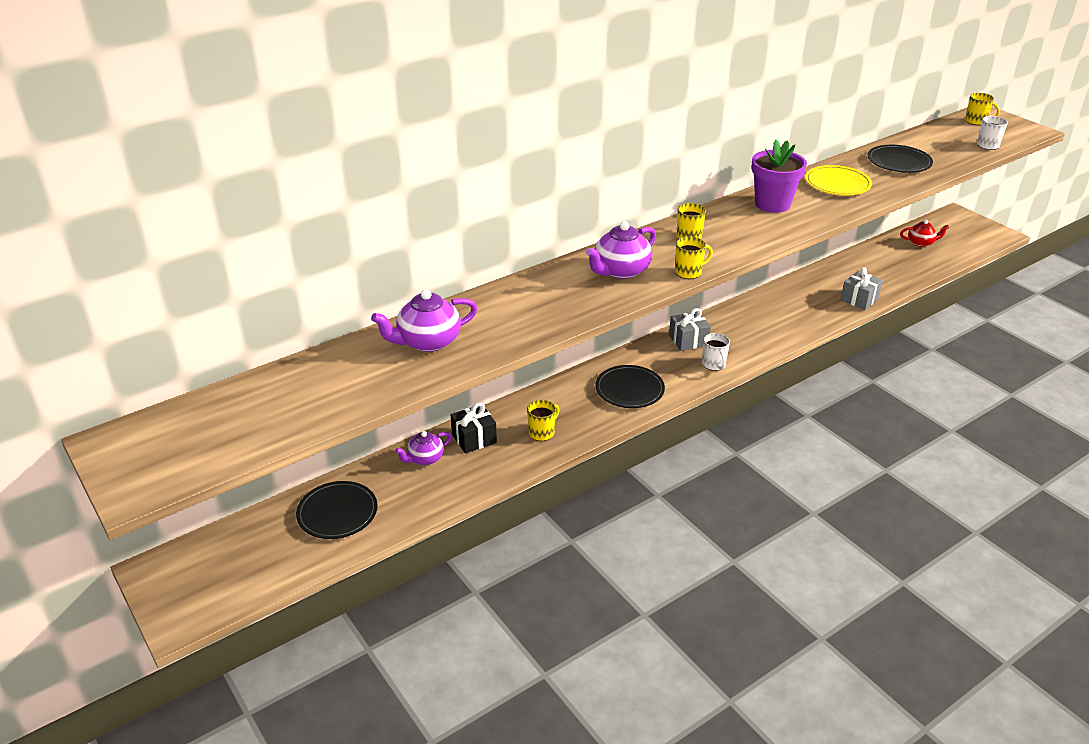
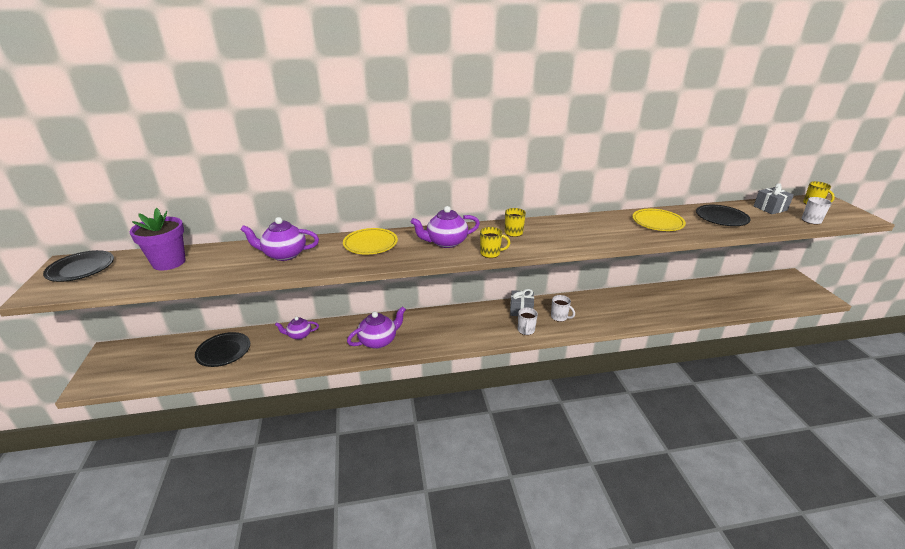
camera: 25 degrees right, 5 degrees down
(474, 438) = (336, 332): black gift -> none
(527, 297) = (370, 244): none -> yellow plate
(542, 432) = (378, 341): yellow mug -> purple teapot
(629, 390) = (456, 330): black plate -> black plate (81, 269)
(740, 336) = (559, 317): none -> white mug
(772, 204) = (595, 225): purple flower pot -> purple flower pot (169, 262)
(859, 299) = (669, 315): grey gift -> grey gift (770, 208)
(921, 243) = (748, 289): red teapot -> none

